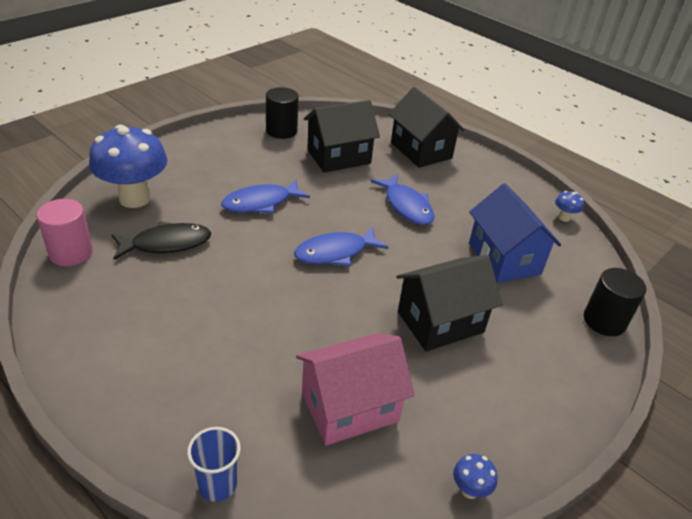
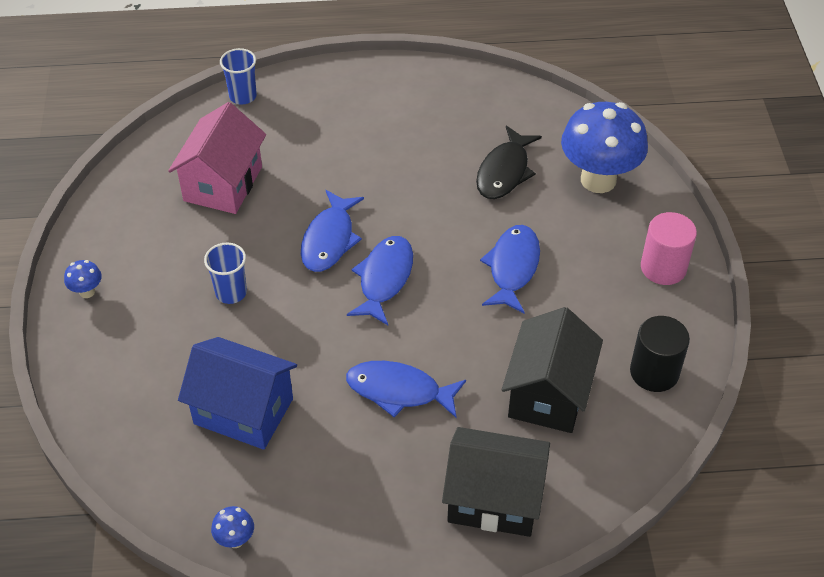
camera: 135 degrees right, 10 degrees up
(71, 253) = (543, 112): pink cylinder -> pink cylinder (663, 267)
(333, 299) = (329, 240): none -> blue fish
(440, 322) = (231, 292): black house -> blue cup
(469, 490) = (102, 201): blue mushroom -> blue mushroom (87, 292)
(604, 321) = (97, 418): black cylinder -> none

